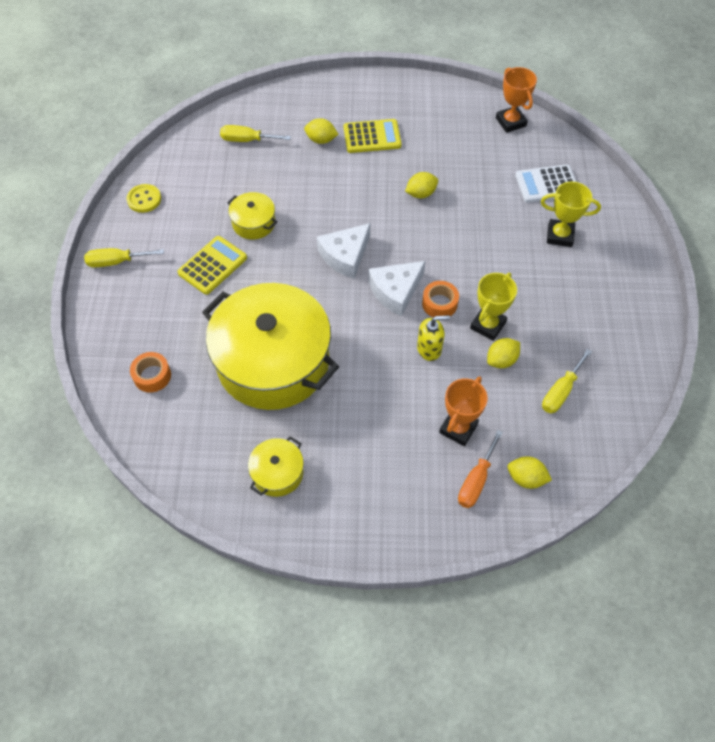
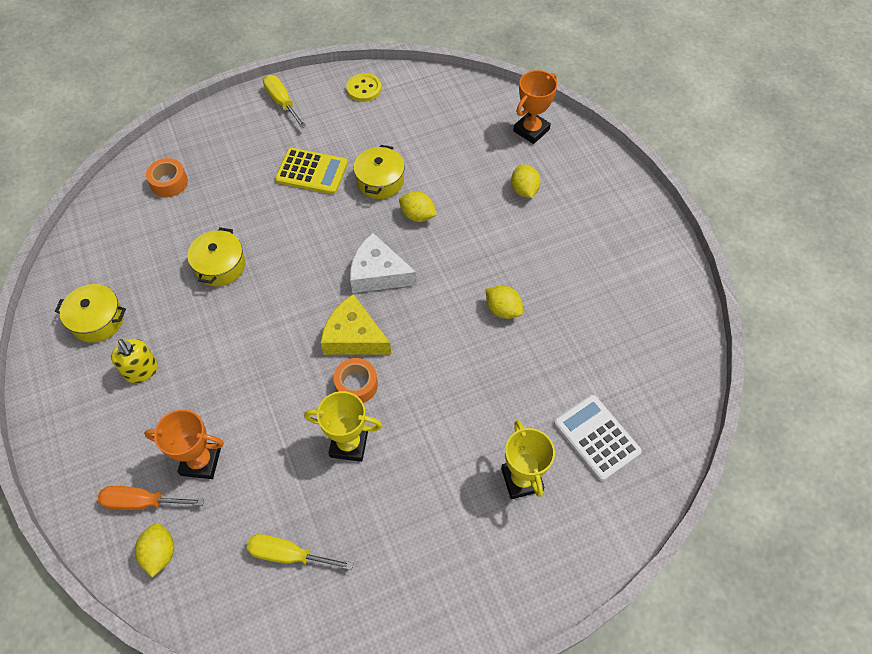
camera: 65 degrees right, 0 degrees up
(247, 140) = (484, 131): yellow screwdriver -> none
(273, 362) = (220, 266): yellow pot -> yellow pot, size x0.43
(372, 137) = (558, 232): yellow calculator -> none
(395, 291) = (354, 336): white cheese -> yellow cheese
(429, 349) = (292, 396): yellow soap dispenser -> yellow soap dispenser (141, 371)
(501, 360) = (306, 475): yellow lemon -> yellow lemon (417, 215)
(510, 122) = (675, 362): orange trophy -> orange trophy (531, 130)

